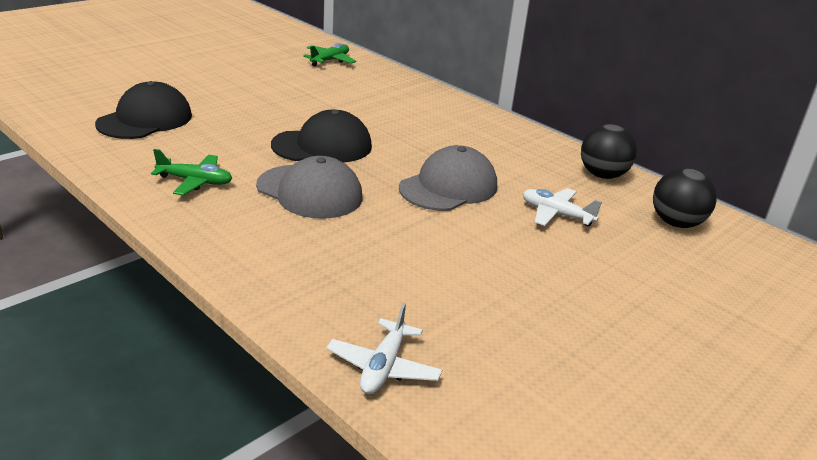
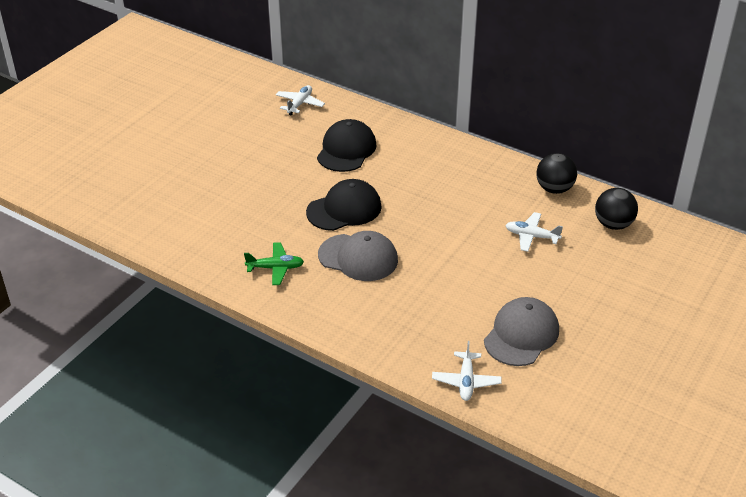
camera: 10 degrees left, 10 degrees up
(145, 120) = (199, 214): black cap -> black cap (346, 150)
(330, 60) = (300, 104): green plane -> white plane
(448, 187) = (451, 229): grey cap -> grey cap (521, 335)

